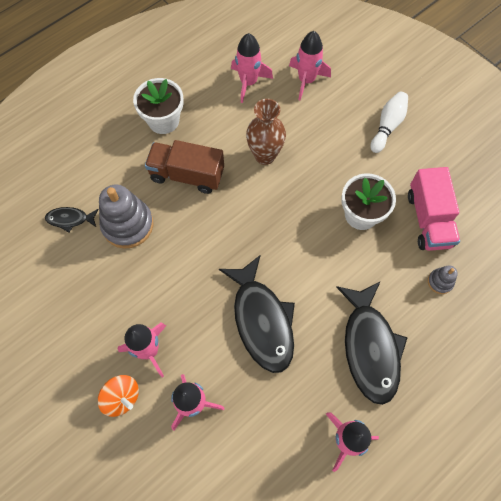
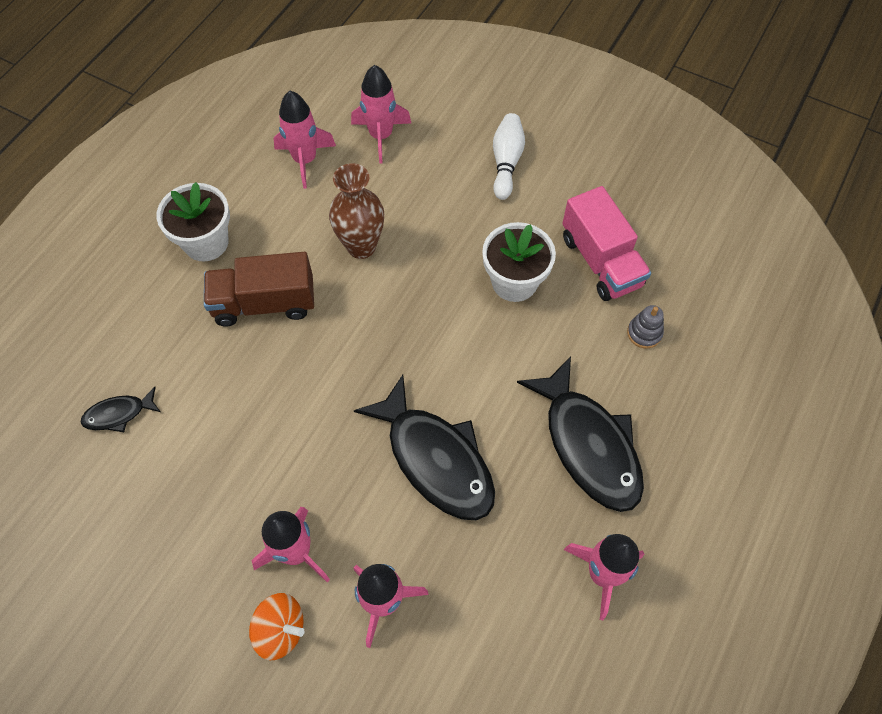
camera: 20 degrees left, 5 degrees down
(127, 225) = (205, 395): grey stacking toy -> none

